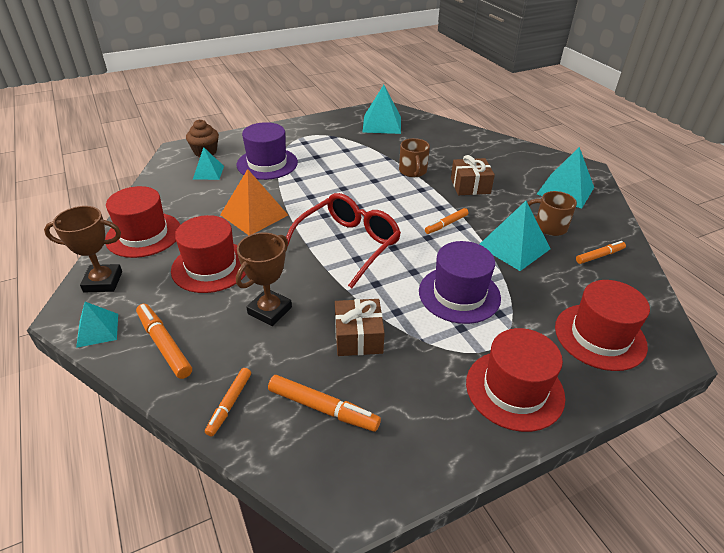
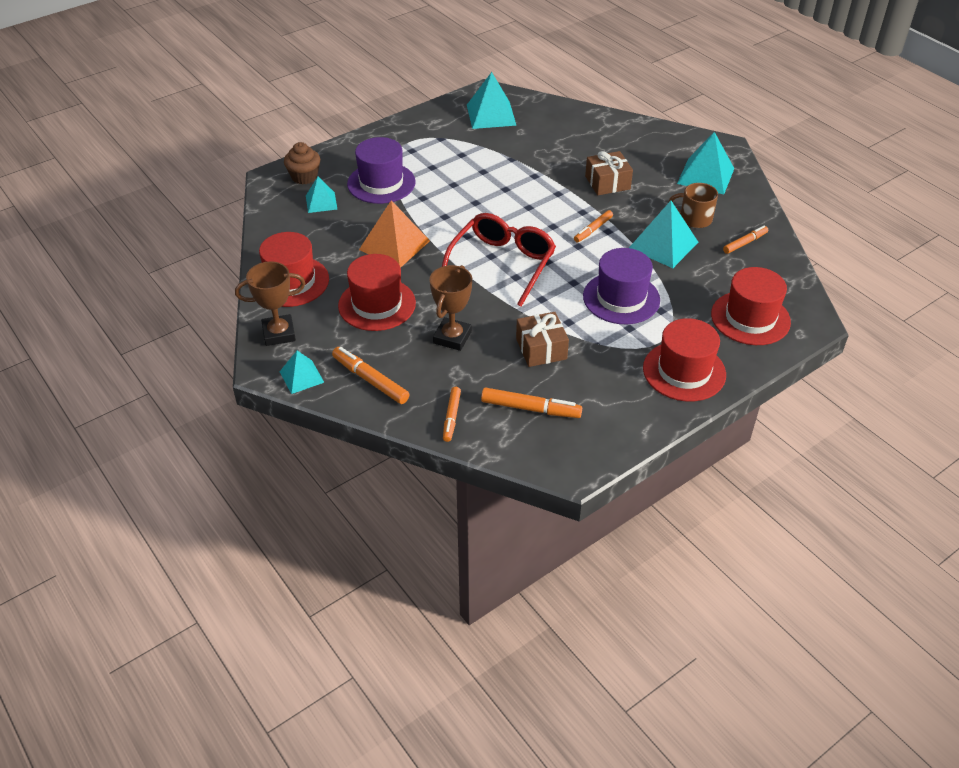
camera: 10 degrees left, 5 degrees up
(413, 171) = (543, 173): brown mug -> none

